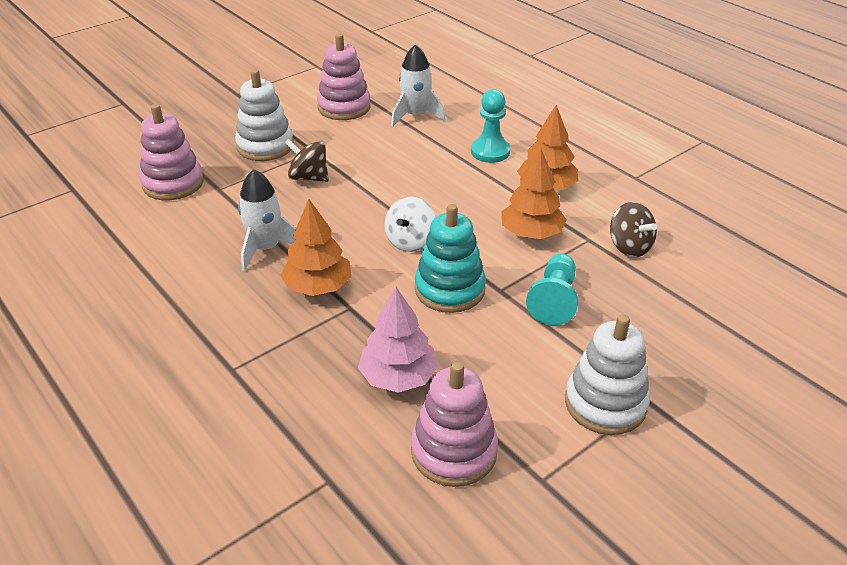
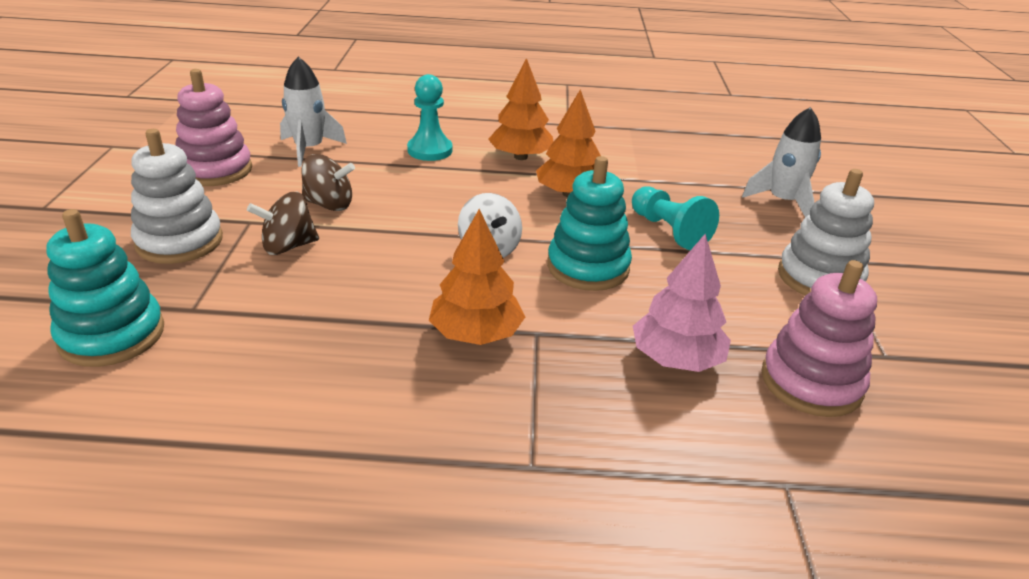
camera: 50 degrees left, 5 degrees down
(173, 183) = (112, 335): pink stacking toy -> turquoise stacking toy
(266, 248) = (359, 334): white rocket -> white rocket (783, 201)
(629, 247) = (646, 170): brown spinning top -> brown spinning top (329, 205)

